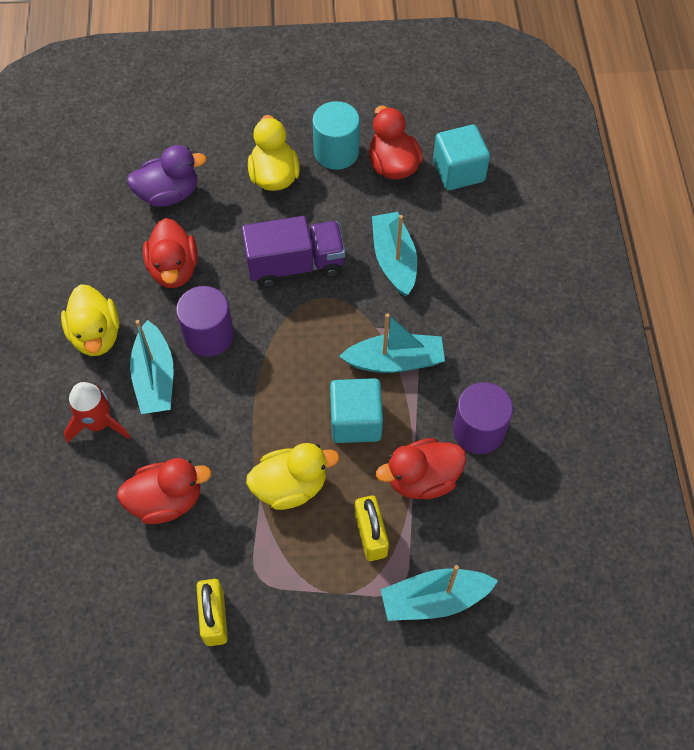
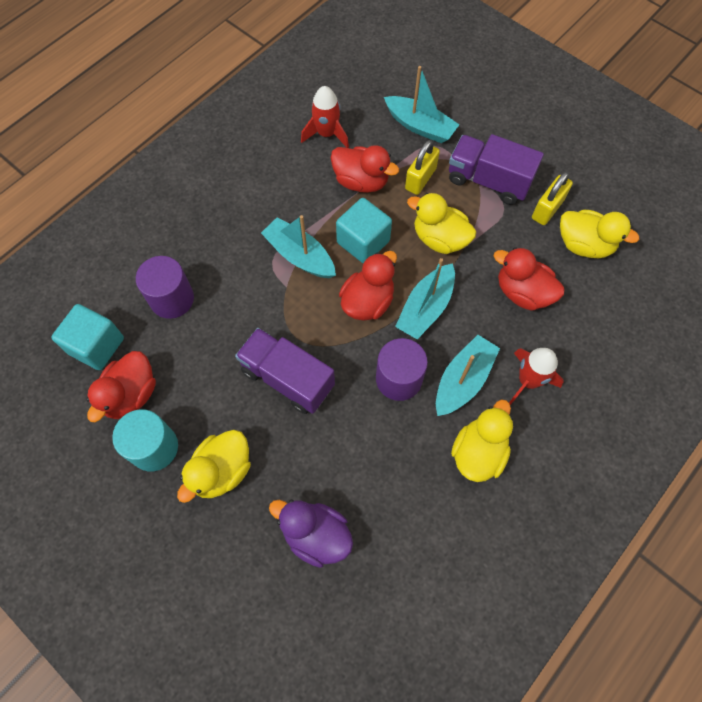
camera: 135 degrees left, 5 degrees up
(145, 607) = (584, 245): none -> yellow duck
(174, 269) = (375, 457): red duck -> red duck (367, 302)
(302, 596) = (488, 181): none -> purple truck
(394, 260) = (220, 321): turquoise boat -> turquoise boat (426, 308)
(478, 430) = (300, 178): purple cylinder -> purple cylinder (172, 299)
(512, 500) = (326, 134): none -> red rocket

